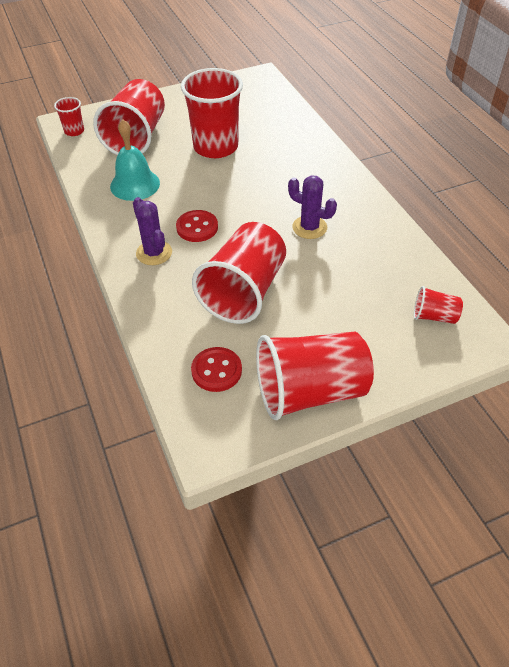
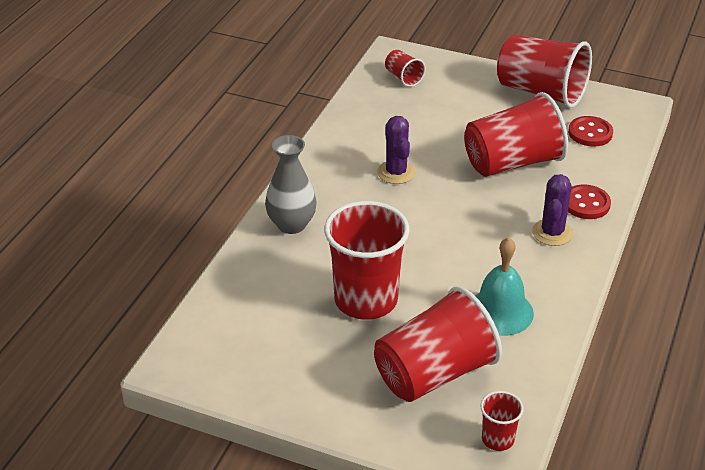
camera: 135 degrees left, 10 degrees down
(197, 227) = (489, 230): red button -> red button (586, 204)
(315, 157) = (291, 224): none -> grey vase

